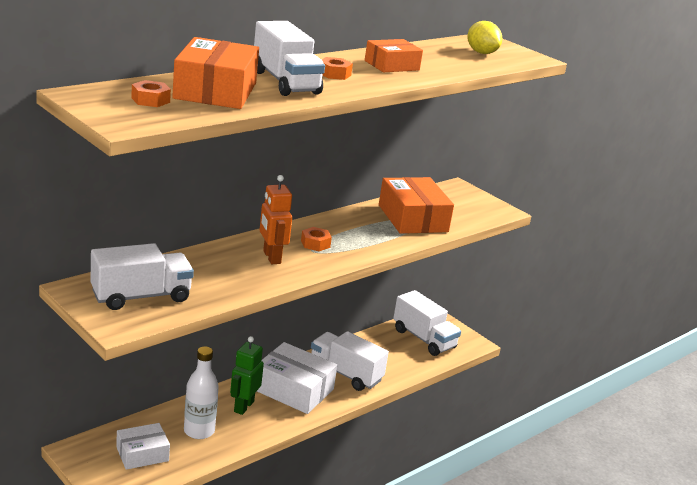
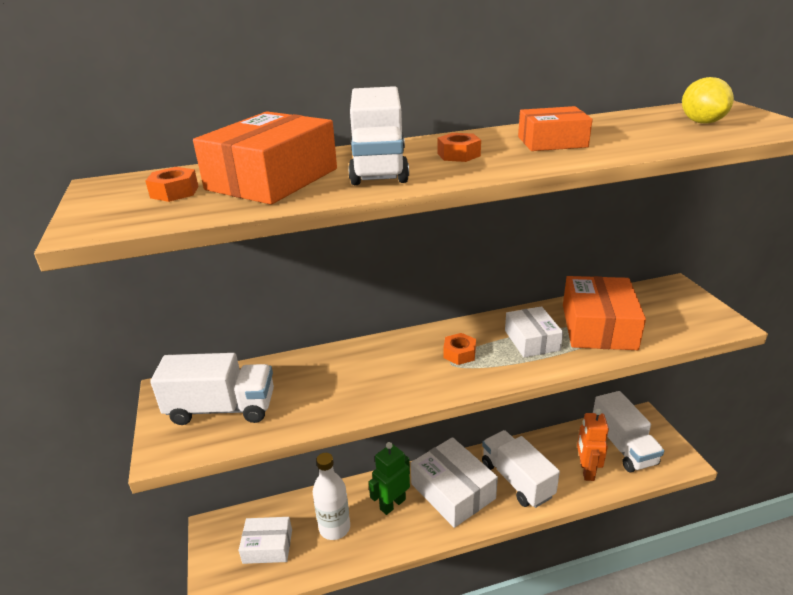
camera: 30 degrees right, 5 degrees up
(271, 257) = (397, 368): orange robot -> orange robot (586, 470)
(367, 231) = (532, 340): none -> white box

